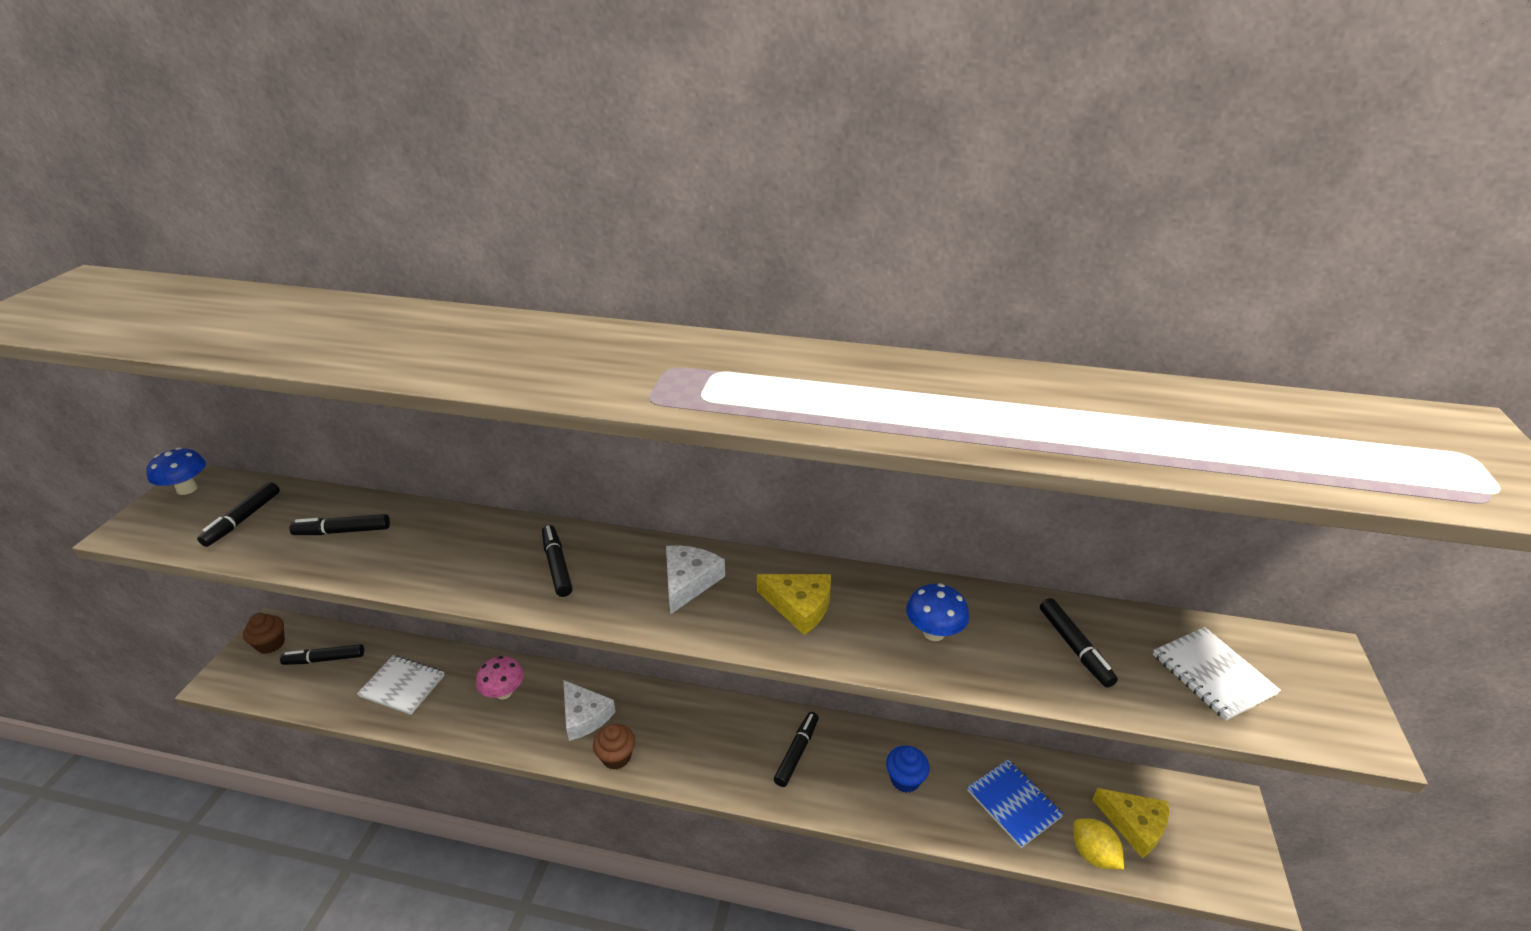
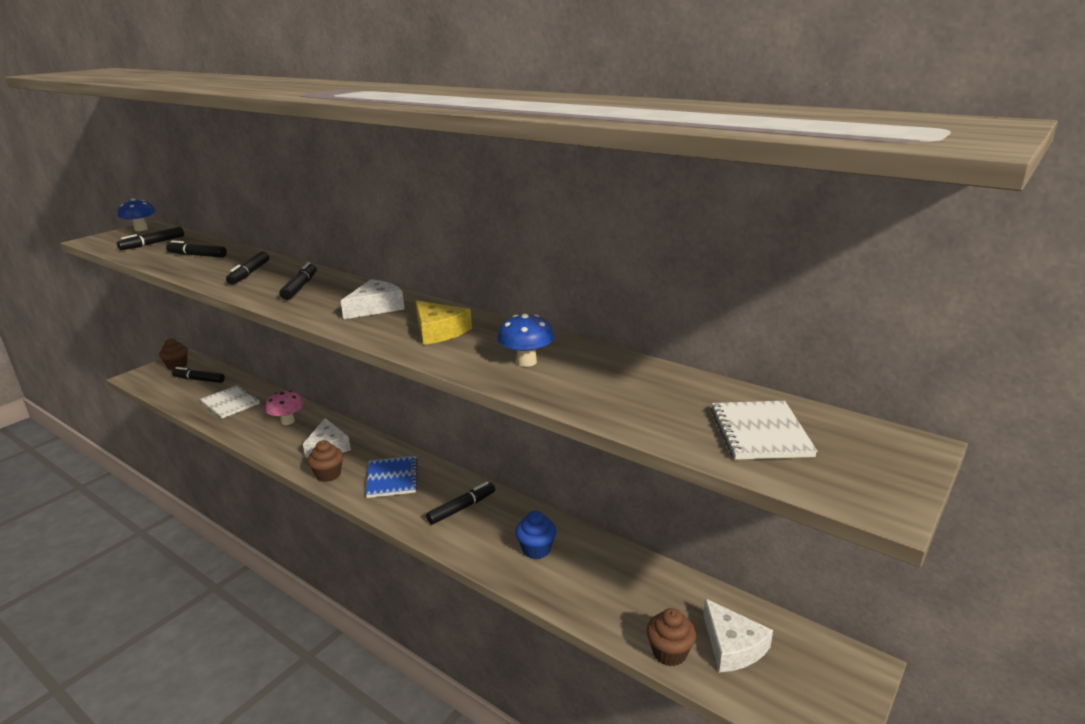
camera: 25 degrees right, 10 degrees down
(1013, 804) = (621, 594): blue notebook -> blue notebook (392, 478)
(1074, 647) = (641, 392): black marker -> black marker (249, 274)
(1093, 854) = (669, 653): yellow lemon -> brown cupcake
(1134, 825) = (732, 646): yellow cheese -> white cheese

